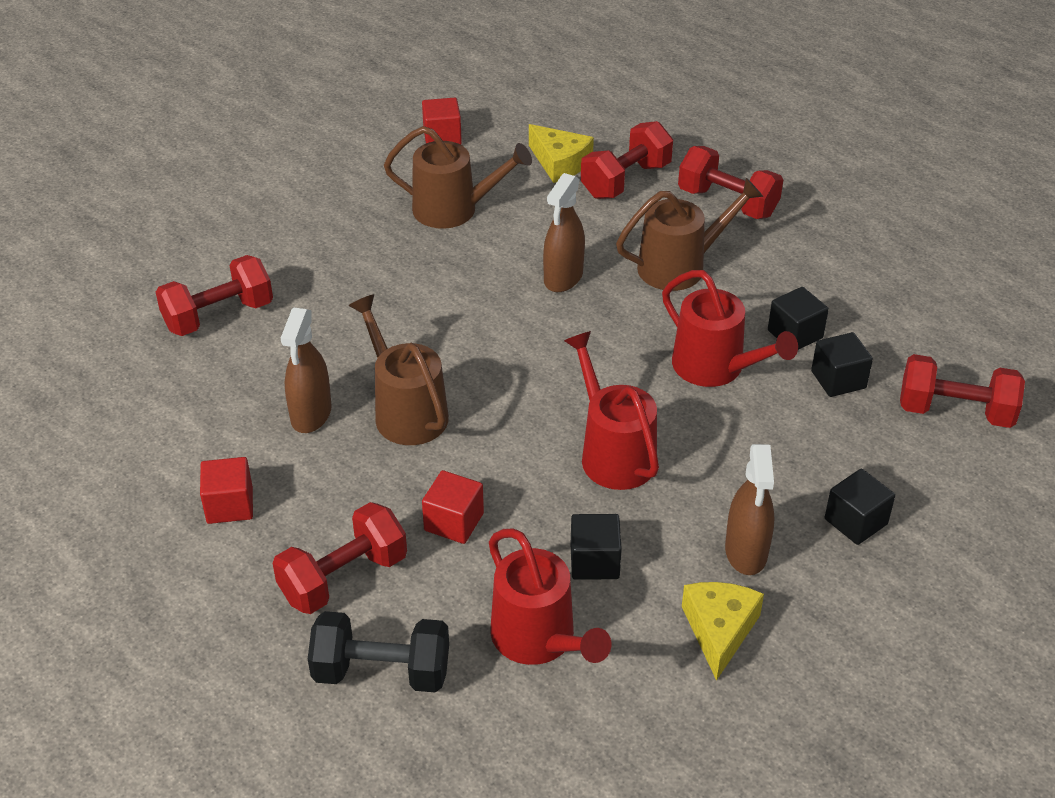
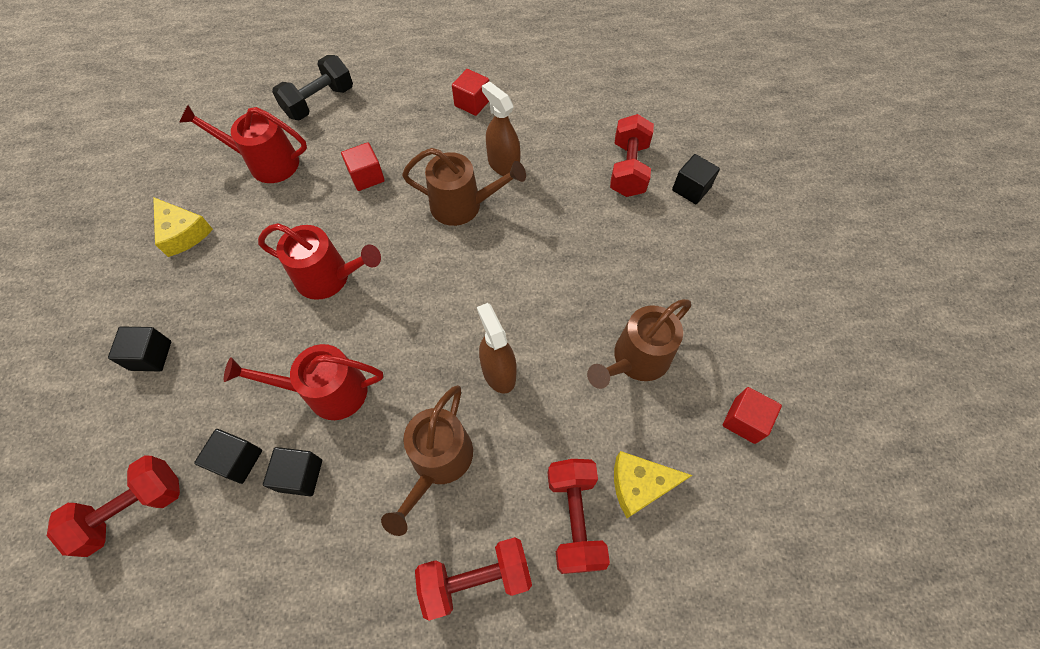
camera: 130 degrees right, 20 degrees up
(343, 578) = (382, 118): red dumbbell -> none
(594, 561) = (277, 214): black cube -> black cube (691, 189)
(746, 552) = (202, 283): brown spray bottle -> none

